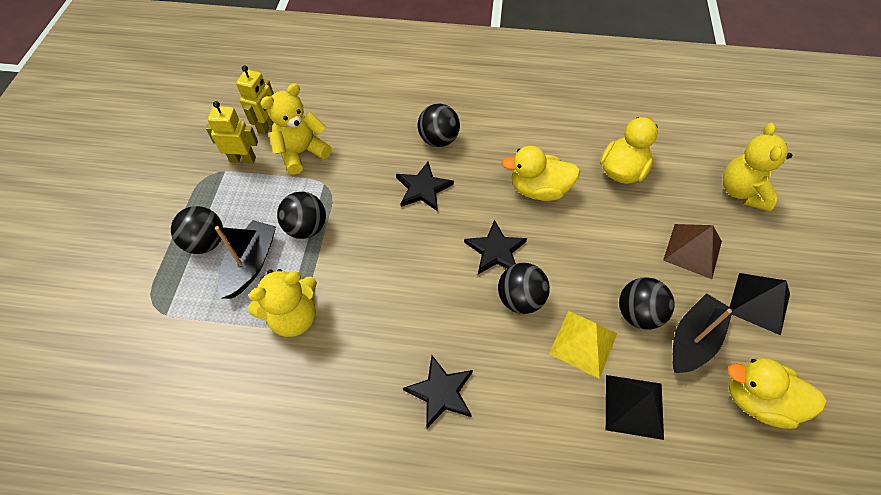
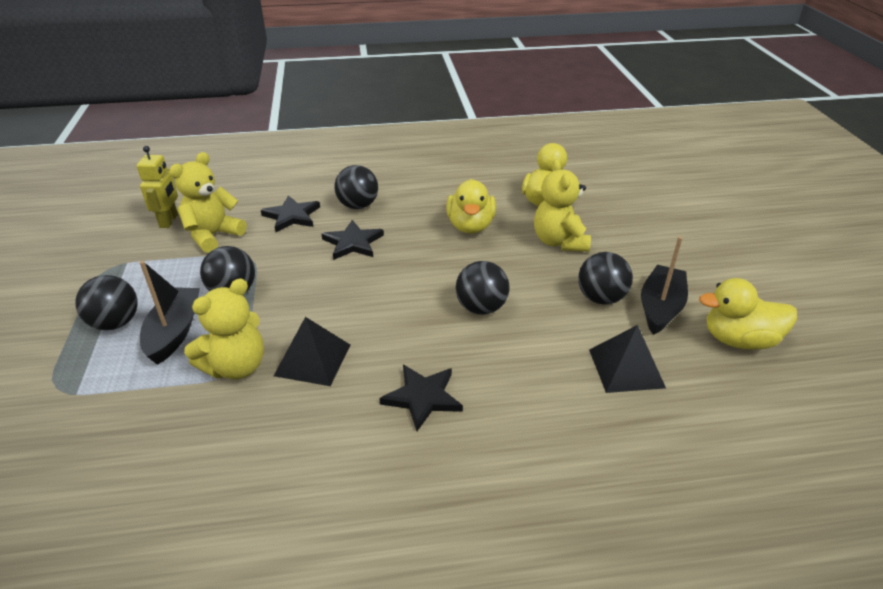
camera: 15 degrees left, 20 degrees down
(243, 159) = (146, 250): yellow robot -> none
(496, 250) = (443, 276): black star -> black star (292, 216)
(538, 189) = (470, 226): yellow duck -> yellow duck turned 75 degrees counterclockwise
(583, 343) = (557, 330): yellow pyramid -> none
(692, 250) = (632, 245): brown pyramid -> none
(741, 191) = (658, 199): yellow teddy bear -> yellow teddy bear (559, 242)
(759, 303) = (708, 271): black pyramid -> black pyramid (313, 360)

